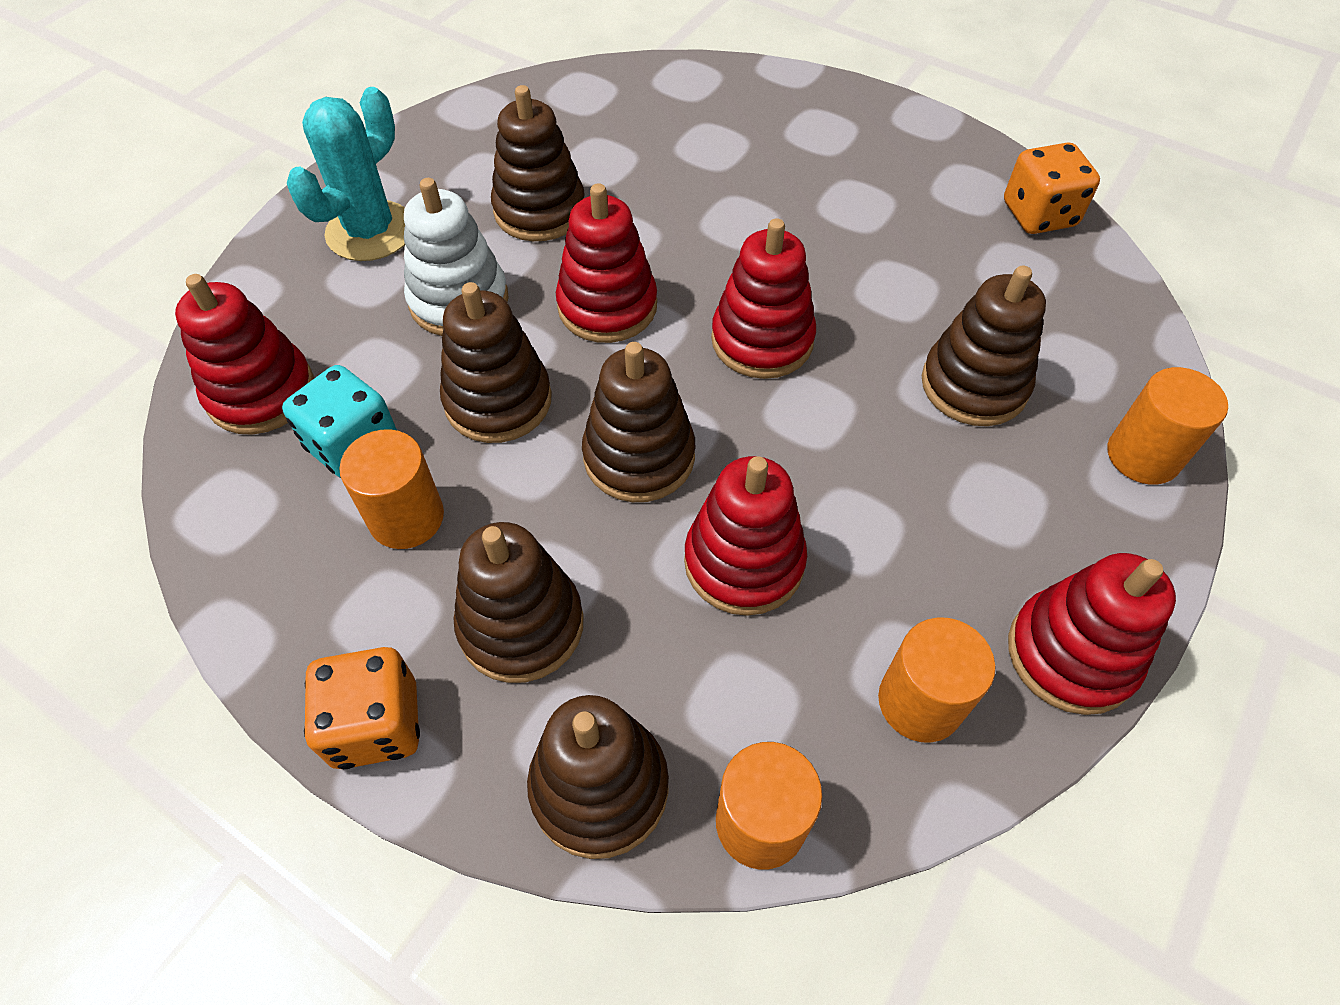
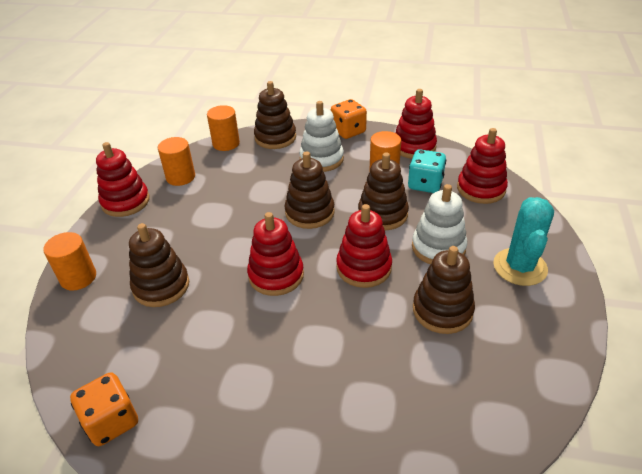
camera: 160 degrees right, 15 degrees down
(521, 625) = (321, 159): brown stacking toy -> white stacking toy
(744, 562) = (252, 193): red stacking toy -> red stacking toy (414, 147)

